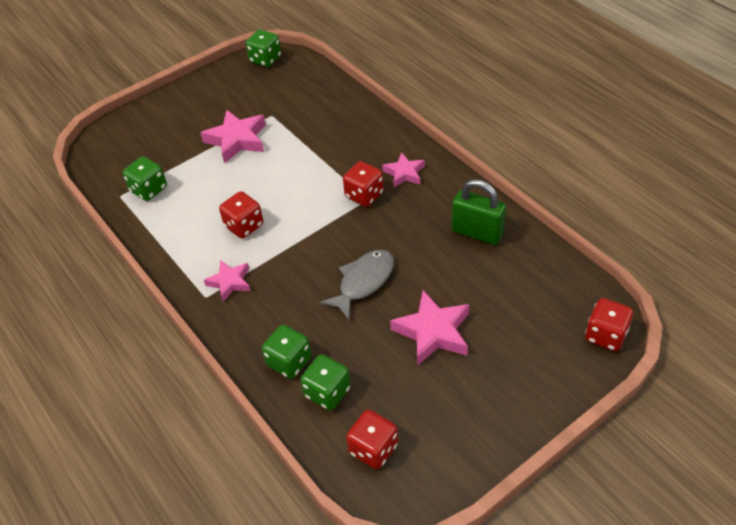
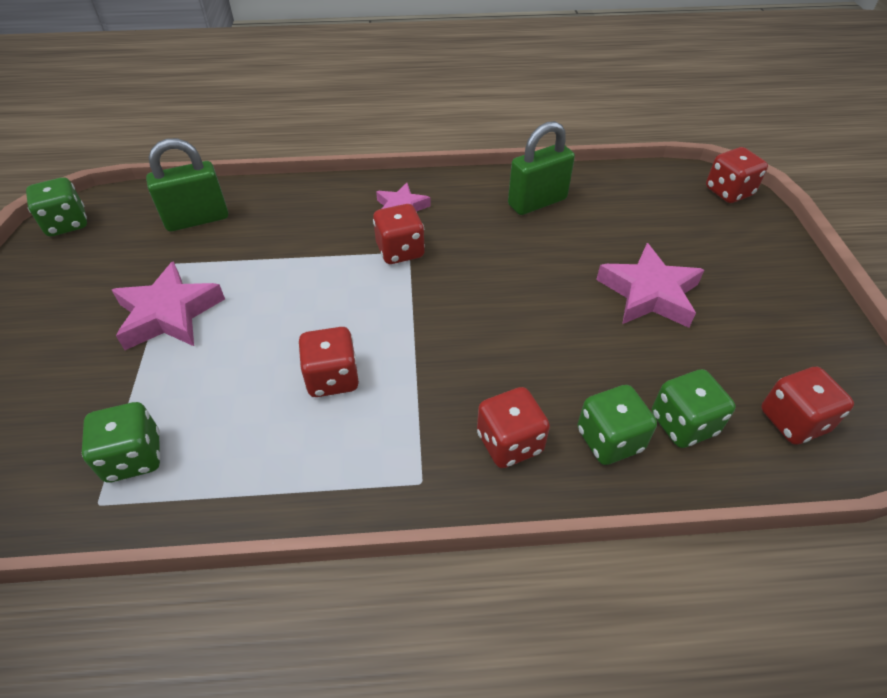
camera: 60 degrees left, 0 degrees up
(230, 282) = (419, 440): pink star -> none
(255, 319) = (509, 443): none -> red dice
(313, 100) = (197, 219): none -> green padlock
(363, 282) = (533, 312): grey fish -> none

